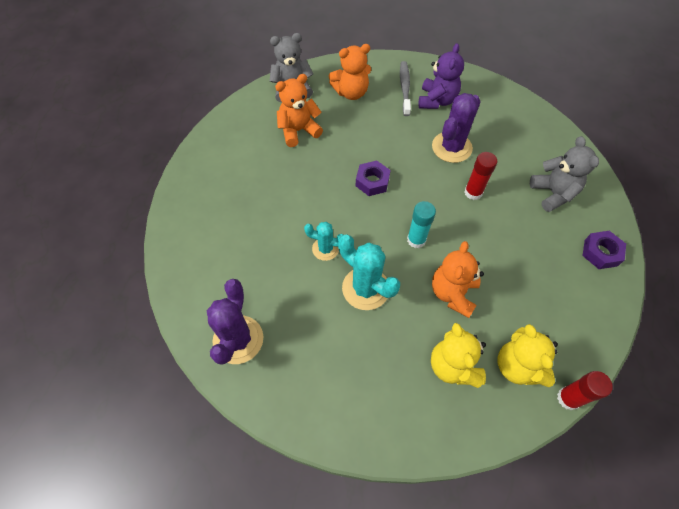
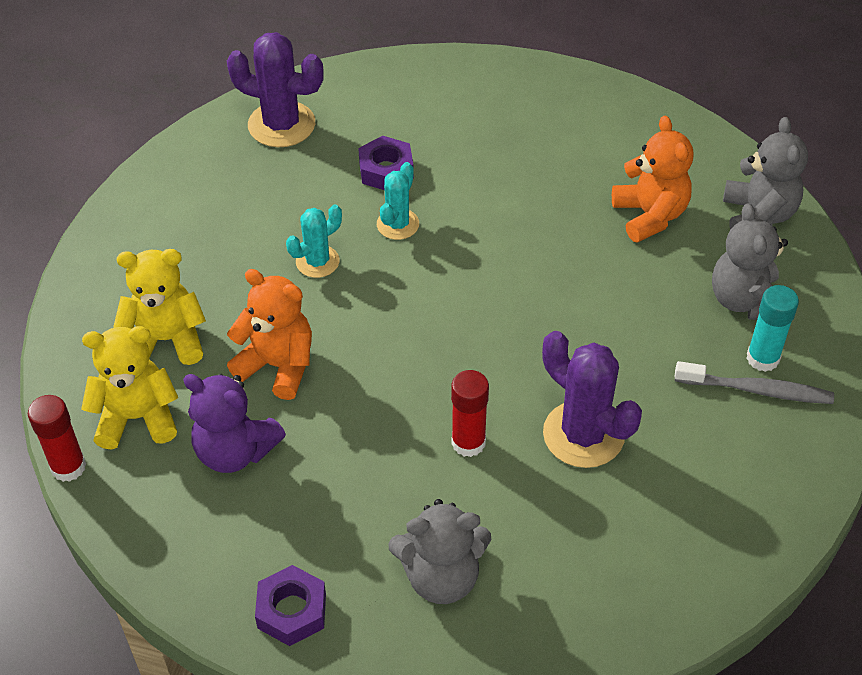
camera: 100 degrees right, 10 degrees down
(351, 92) = (745, 301): orange teddy bear -> grey teddy bear
(365, 288) = (317, 261): turquoise cactus -> turquoise cactus, size x0.59
(372, 182) = (518, 300): purple nut -> purple nut (386, 170)
(416, 240) = (387, 338): turquoise glue stick -> turquoise glue stick (762, 358)
(437, 100) = (716, 438): purple teddy bear -> purple teddy bear (235, 451)

